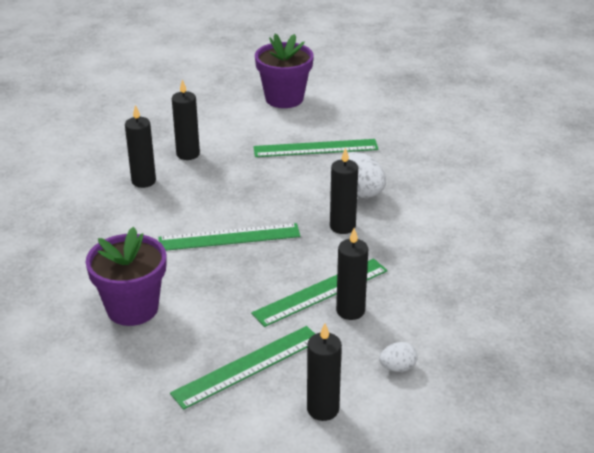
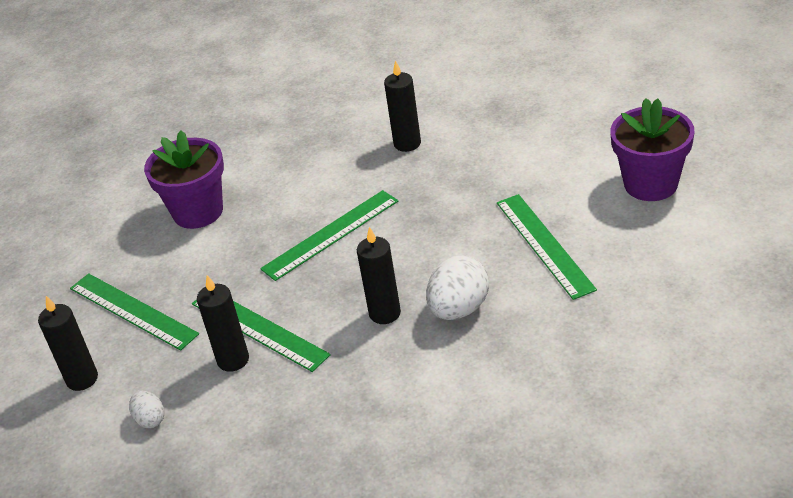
camera: 80 degrees right, 5 degrees up
(188, 154) = (475, 154): black candle -> none
(229, 237) = (330, 234): green ruler -> green ruler turned 75 degrees clockwise

